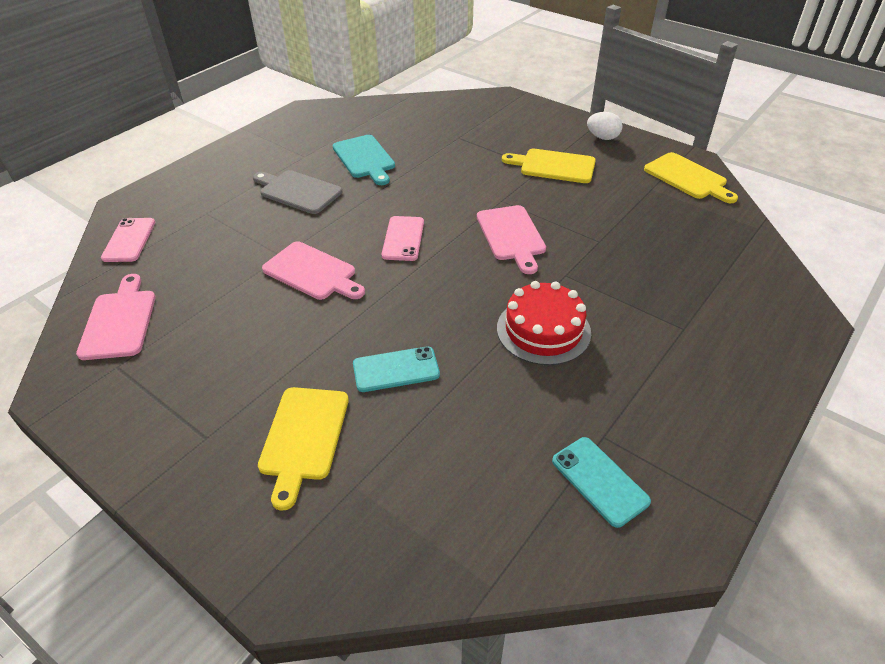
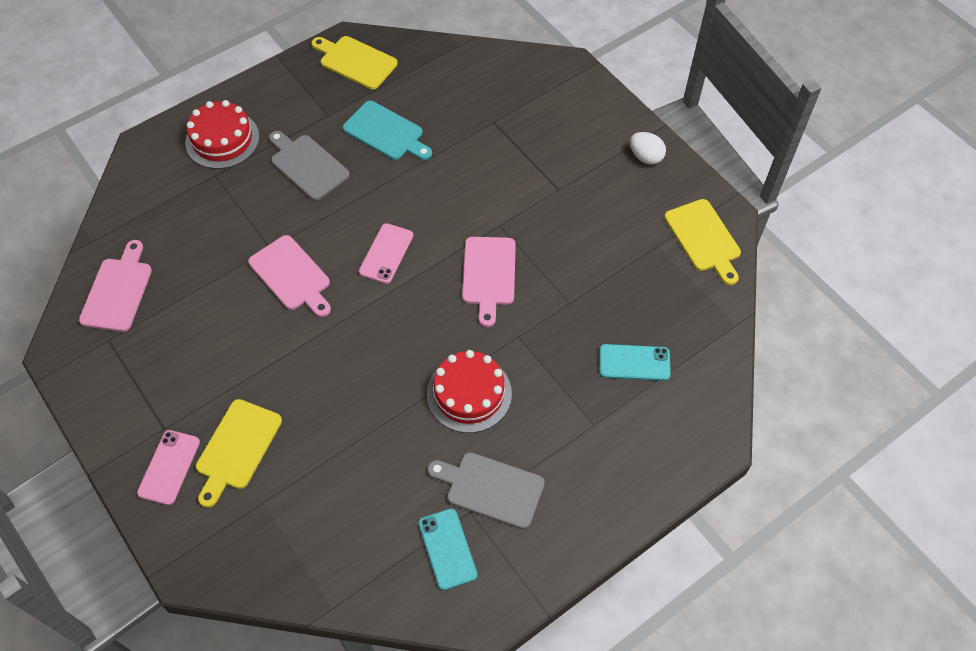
camera: 15 degrees right, 15 degrees up
(129, 240) = (141, 194): pink phone -> pink phone (169, 467)
(206, 188) = (222, 139): none -> red cake
(364, 158) = (386, 132): turquoise cutting board -> turquoise cutting board turned 45 degrees counterclockwise
(396, 369) = (329, 402): turquoise phone -> turquoise phone (634, 363)
(554, 166) = (573, 188): yellow cutting board -> yellow cutting board (355, 61)
(614, 409) = (491, 488): none -> grey cutting board

